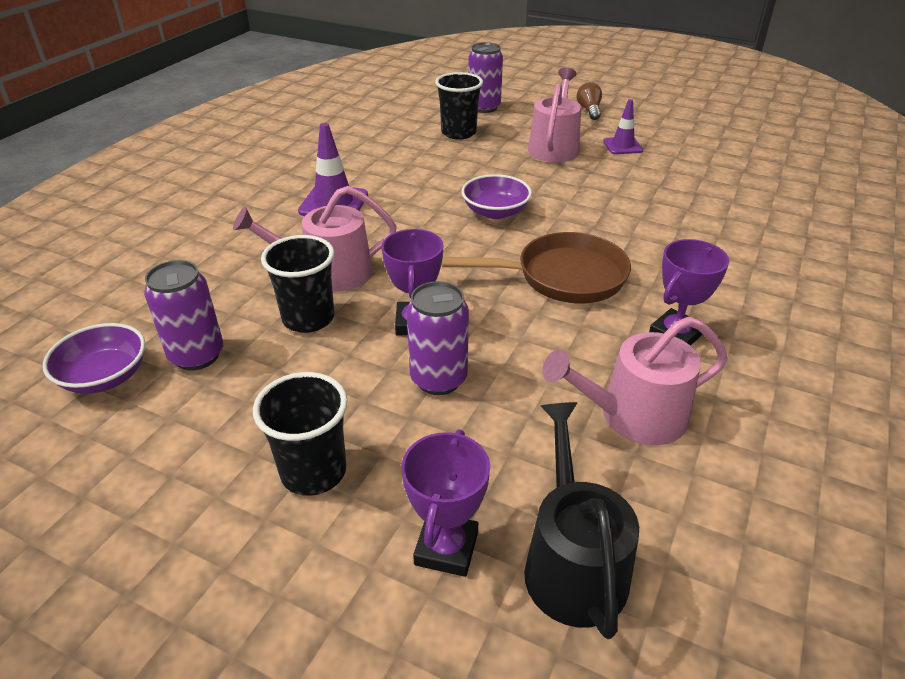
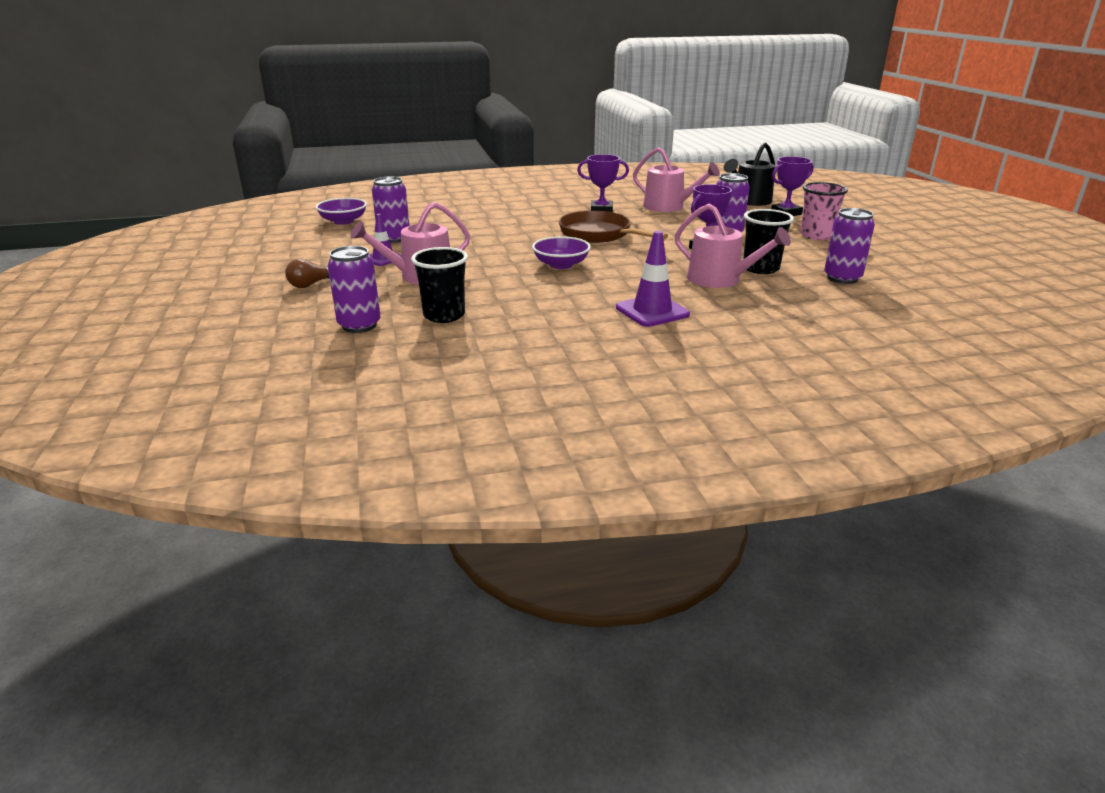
camera: 130 degrees left, 10 degrees down
(105, 376) = (904, 289): purple bowl -> purple bowl (343, 221)
(313, 472) = (816, 235): black cup -> pink cup
(683, 165) = (394, 238): none -> purple can

